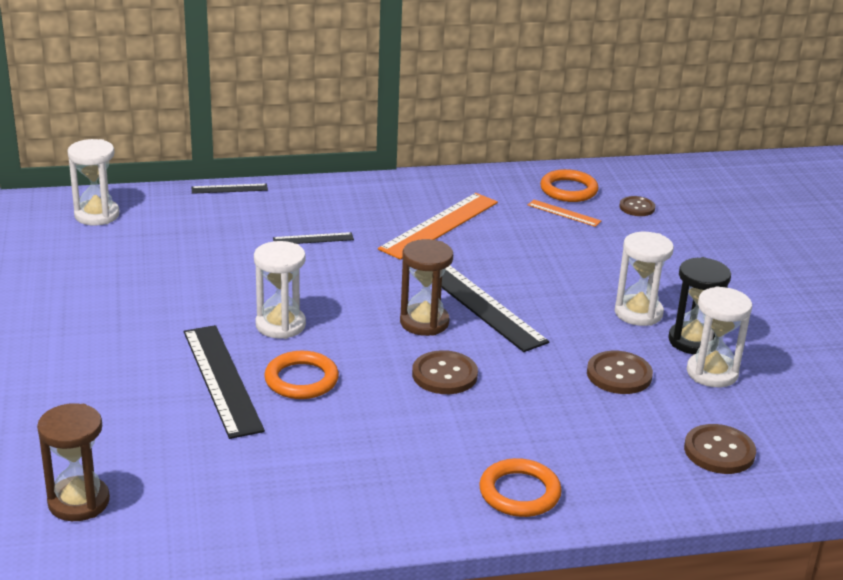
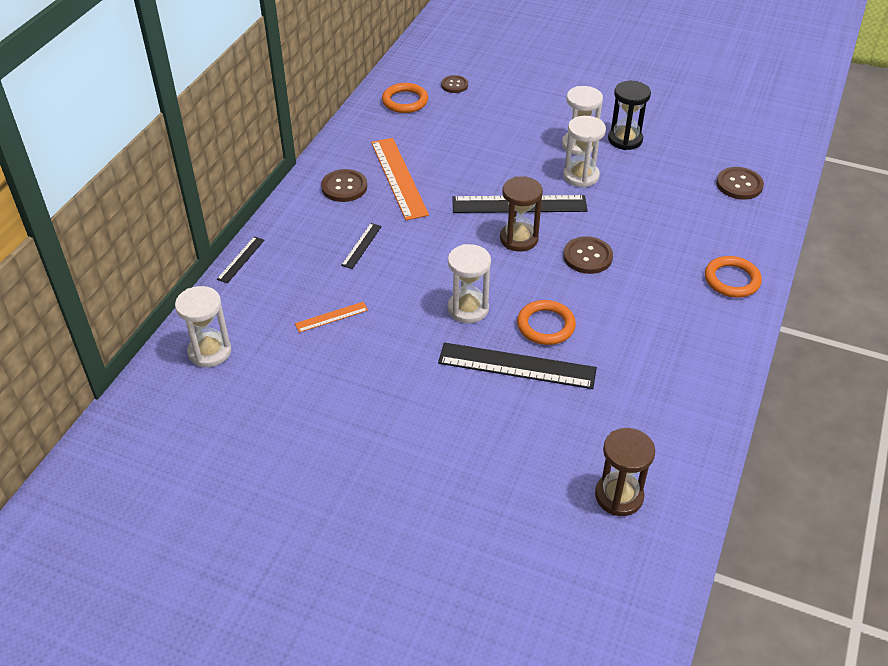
camera: 55 degrees left, 15 degrees up
(564, 213) = (433, 117): orange ruler -> orange ruler (331, 317)
(619, 375) = (639, 185): brown button -> brown button (344, 187)
(712, 373) = (662, 149): white hourglass -> white hourglass (581, 176)

